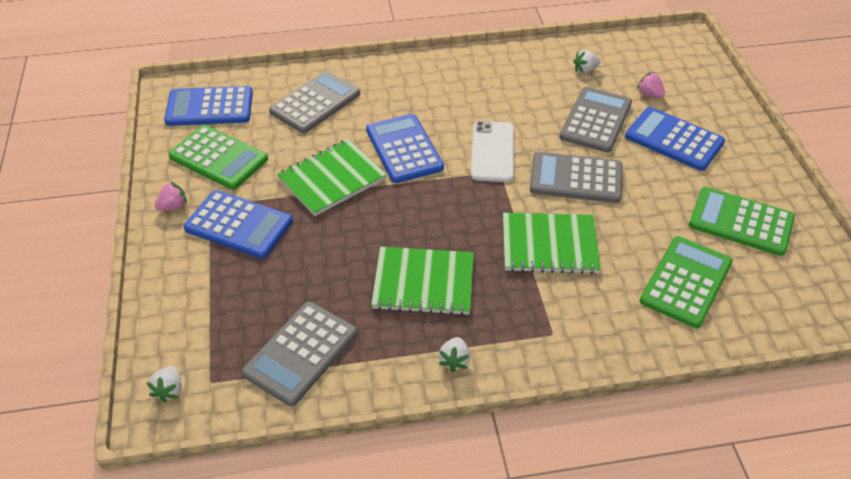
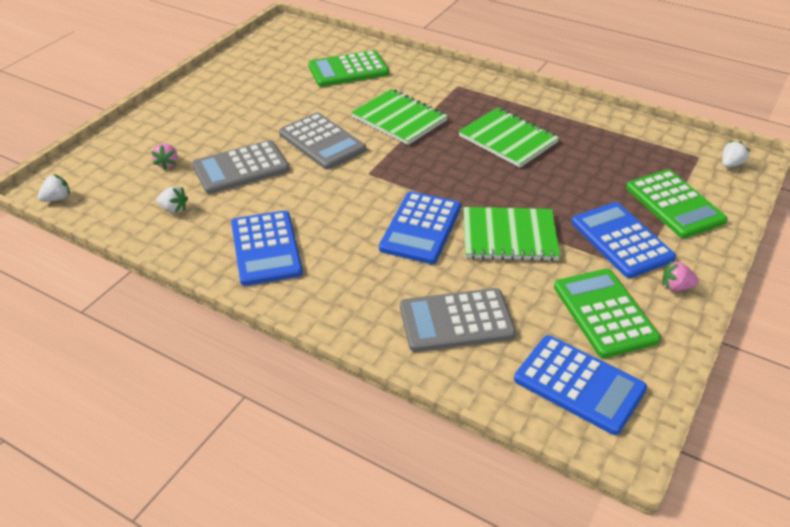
camera: 140 degrees left, 5 degrees down
(301, 353) = (625, 143): grey calculator -> none
(454, 360) = (529, 100): white strawberry -> white strawberry (57, 198)
(492, 152) = (353, 188): white phone -> none
(674, 140) = (215, 129): blue calculator -> blue calculator (266, 248)
(740, 222) = (267, 75): green calculator -> green calculator (674, 204)

